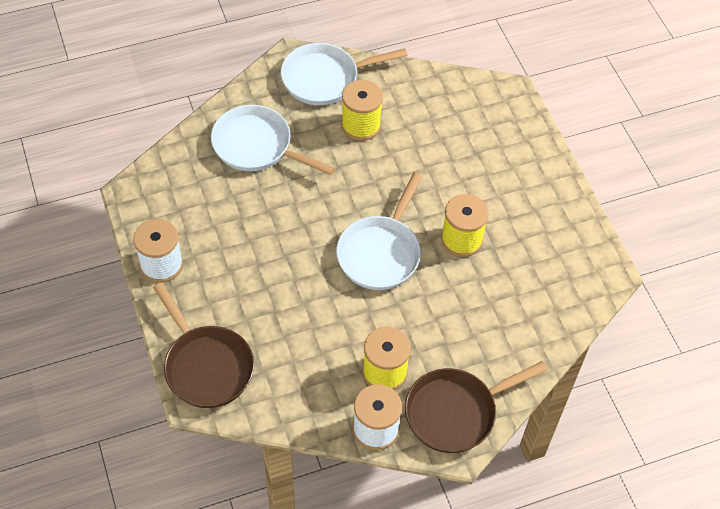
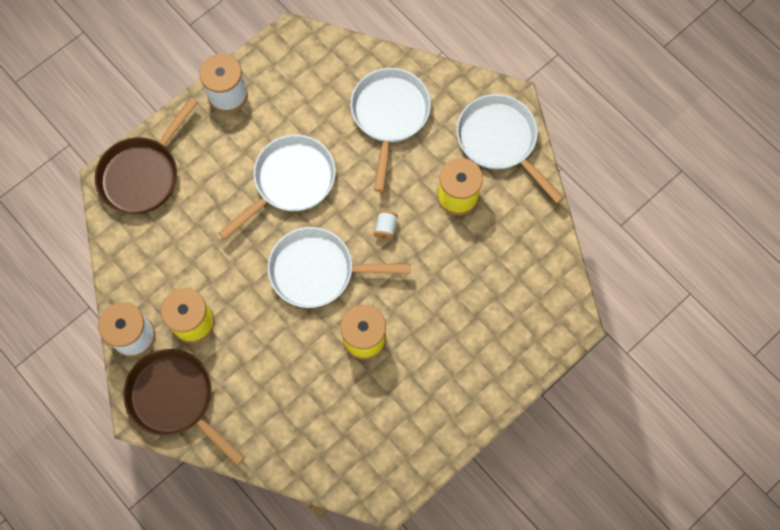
camera: 70 degrees right, 15 degrees up
(281, 244) = (290, 182): none -> white pan
(365, 187) = (385, 228): none -> white spool

